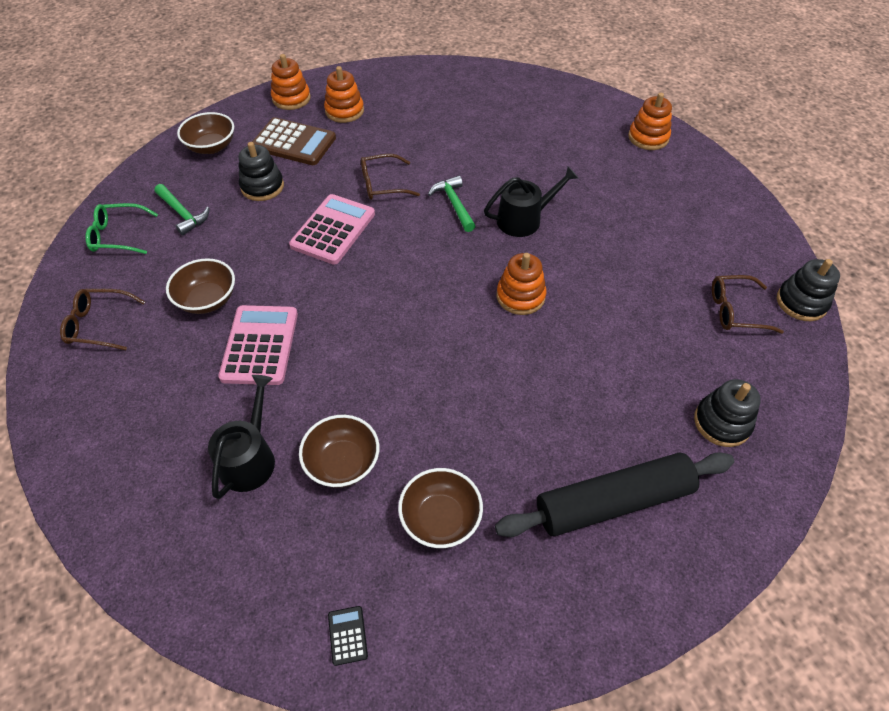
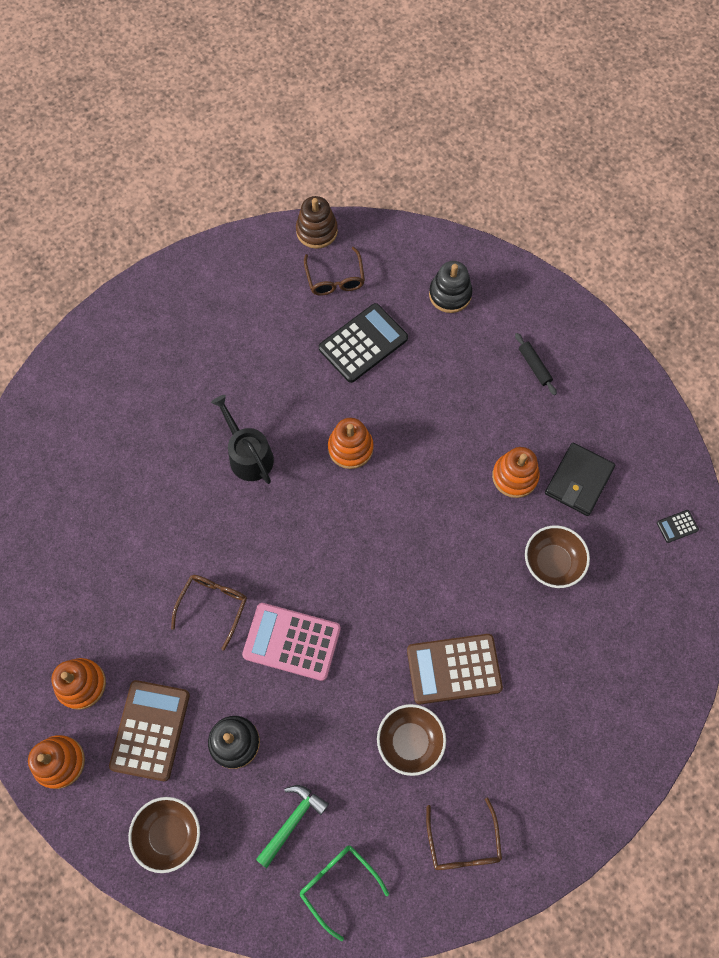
camera: 100 degrees left, 15 degrees up
(118, 235) = (338, 884): green glasses -> green glasses turned 150 degrees clockwise
(250, 458) = (567, 638): black watering can -> none
(260, 345) = (454, 669): pink calculator -> brown calculator
(382, 184) = (213, 606): brown glasses -> brown glasses turned 135 degrees counterclockwise
(440, 518) = (578, 481): brown bowl -> black wallet
(454, 204) = (235, 525): green hammer -> none
(613, 501) = (534, 366): black rolling pin -> black rolling pin, size x0.41
(648, 137) = (103, 345): orange stacking toy -> orange stacking toy (515, 476)
(649, 324) = (363, 343): none -> black calculator
(801, 302) = (317, 231): black stacking toy -> brown stacking toy

